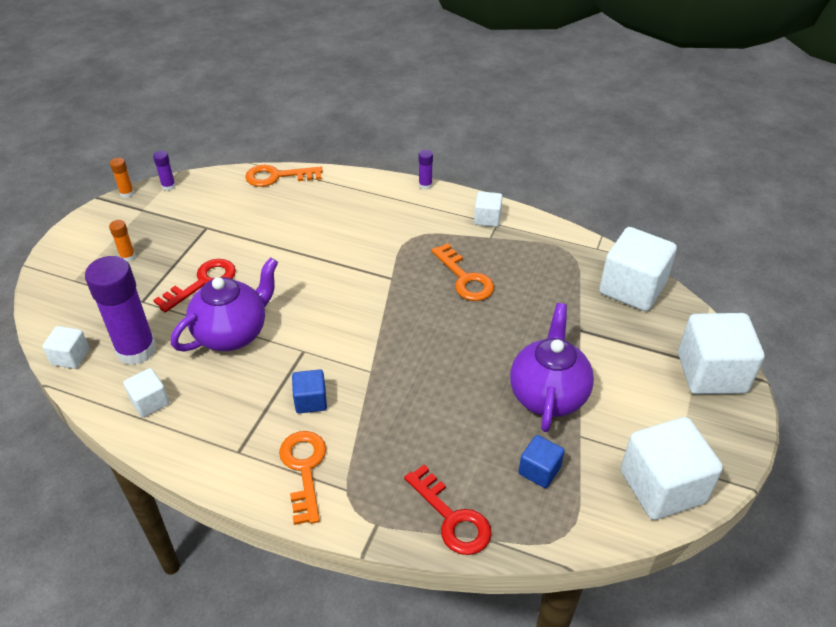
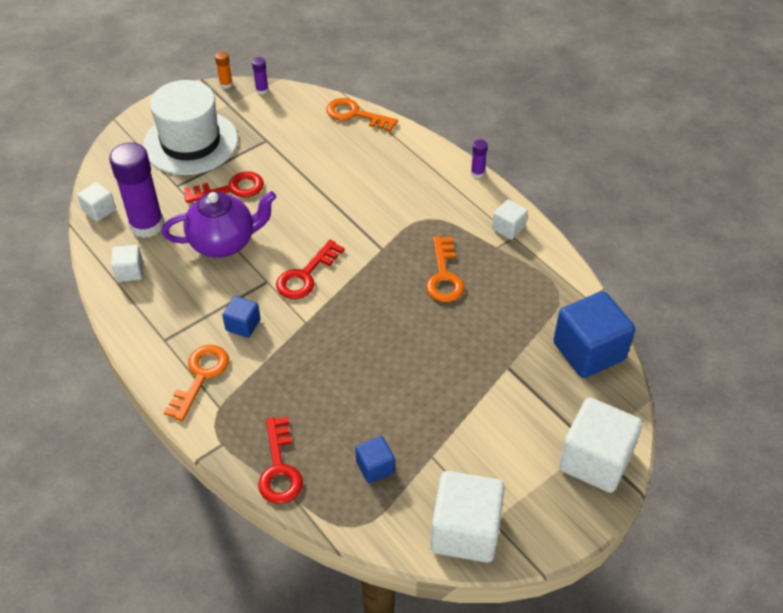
camera: 30 degrees right, 5 degrees up
(128, 256) = (191, 142): orange glue stick -> white hat
(338, 330) = (305, 275): none -> red key
(548, 395) = (432, 410): purple teapot -> none
(632, 288) = (588, 351): white cube -> blue cube

